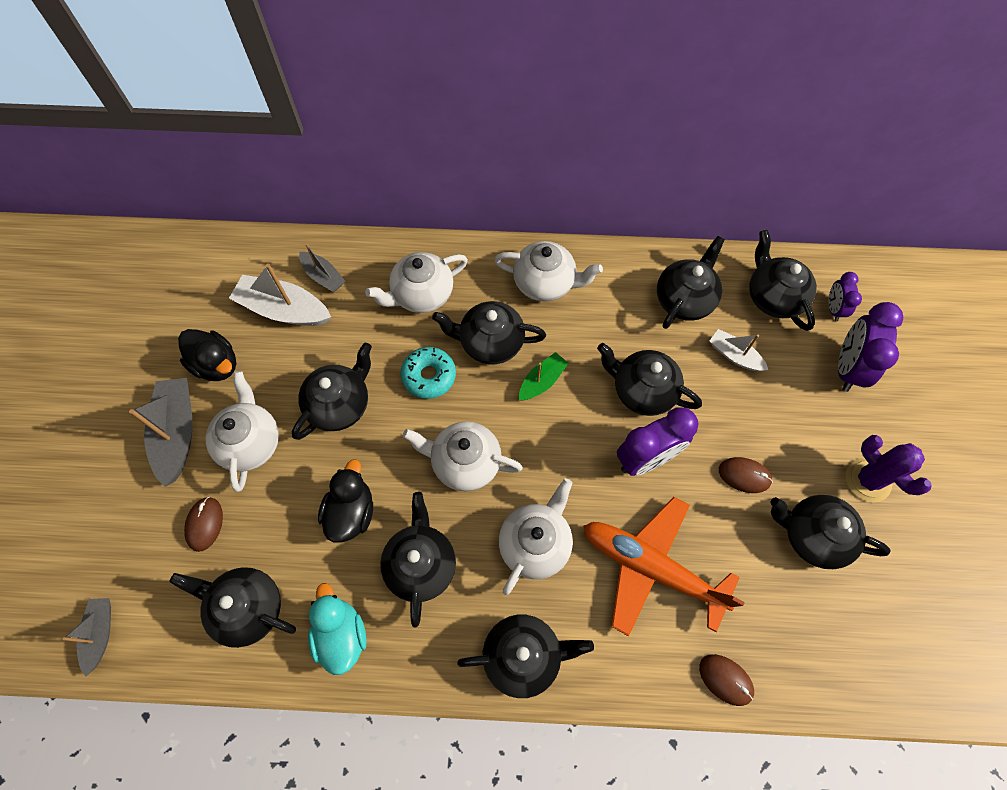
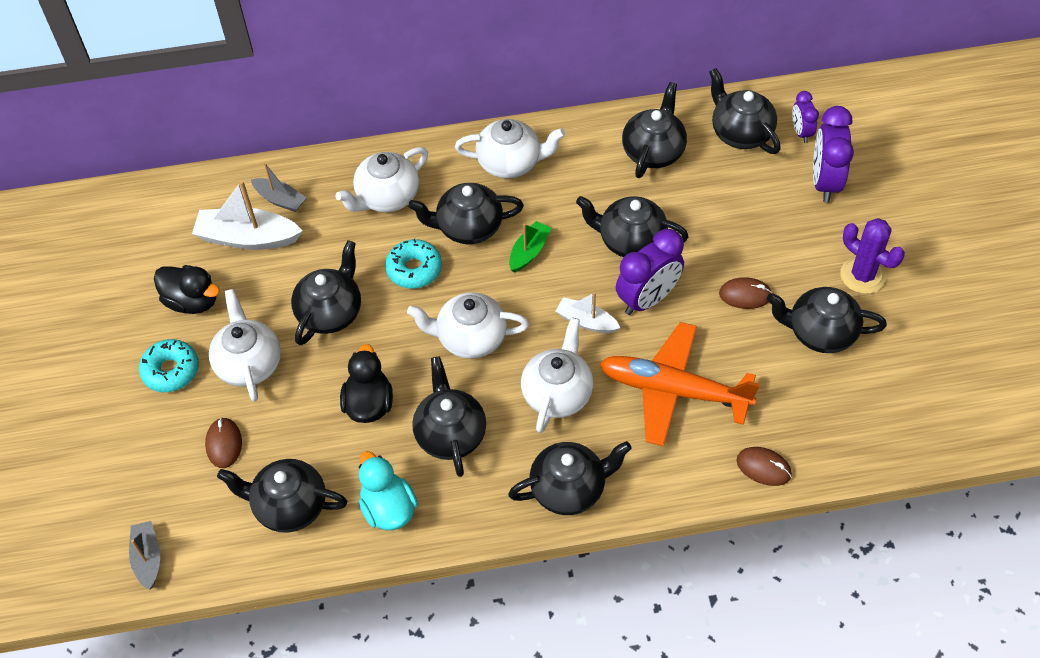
camera: 10 degrees left, 10 degrees down
(177, 433) = (171, 370): grey boat -> turquoise donut
(734, 355) = (713, 192): white boat -> white boat (586, 321)

